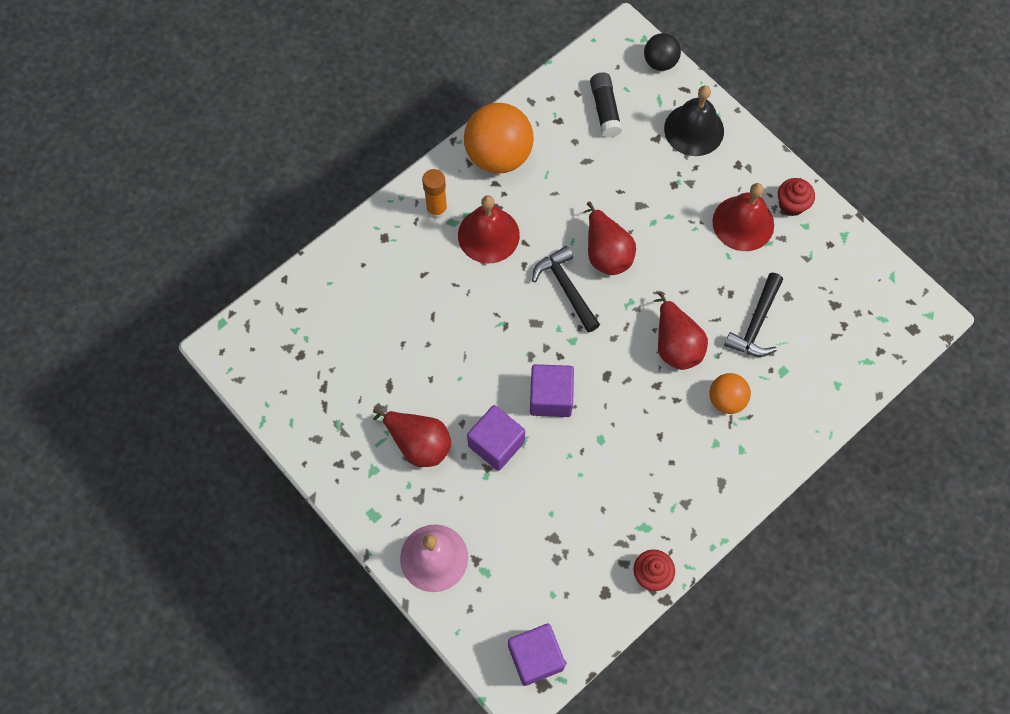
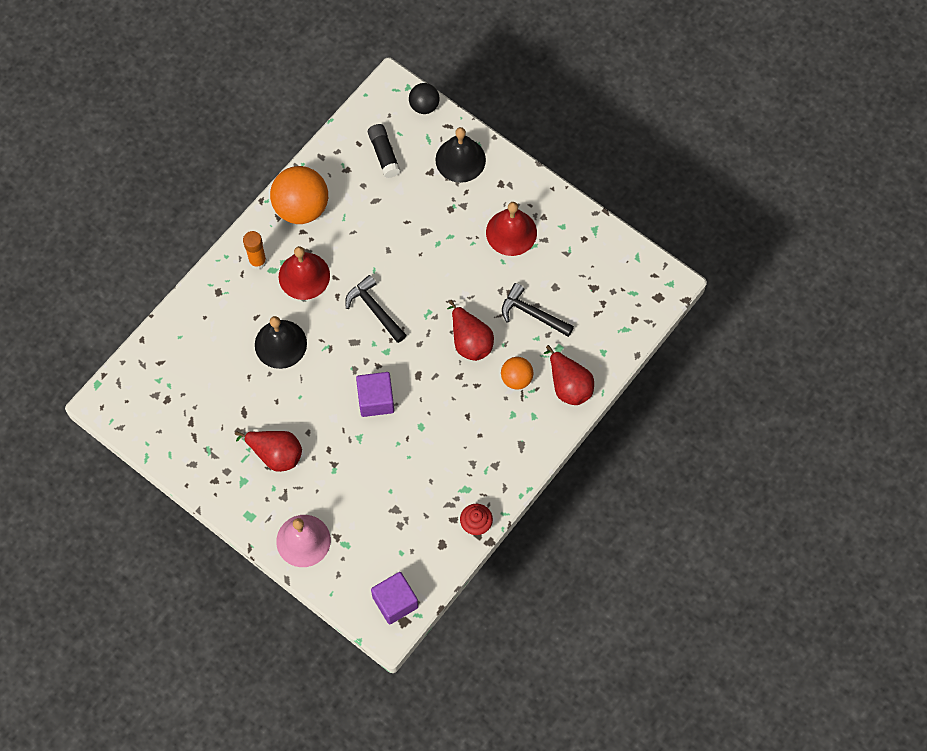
camera: 10 degrees left, 0 degrees up
(447, 311) = (280, 344): none -> black bell
(496, 444) = (338, 444): purple cube -> none
(606, 252) = (403, 275): red pear -> red pear (568, 385)
(756, 324) = (532, 313): black hammer -> black hammer turned 105 degrees clockwise
(791, 204) = (549, 210): red cupcake -> none

